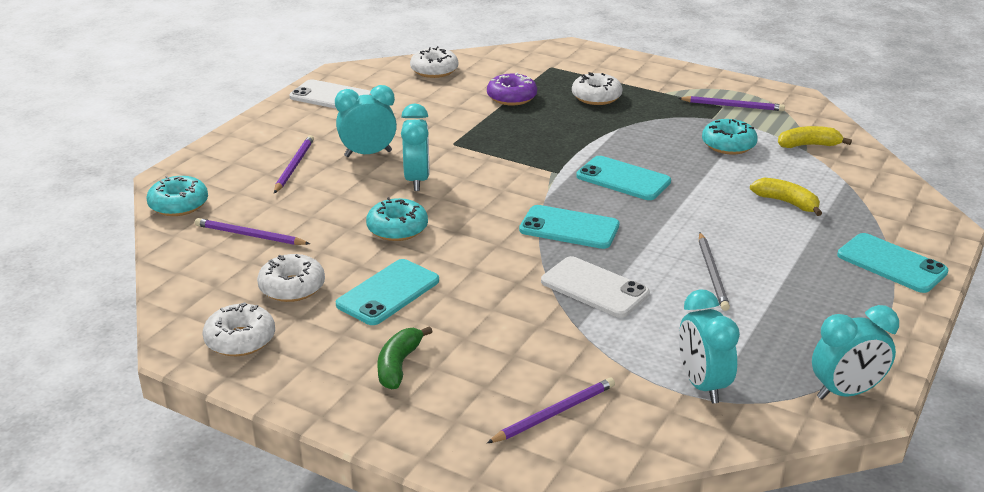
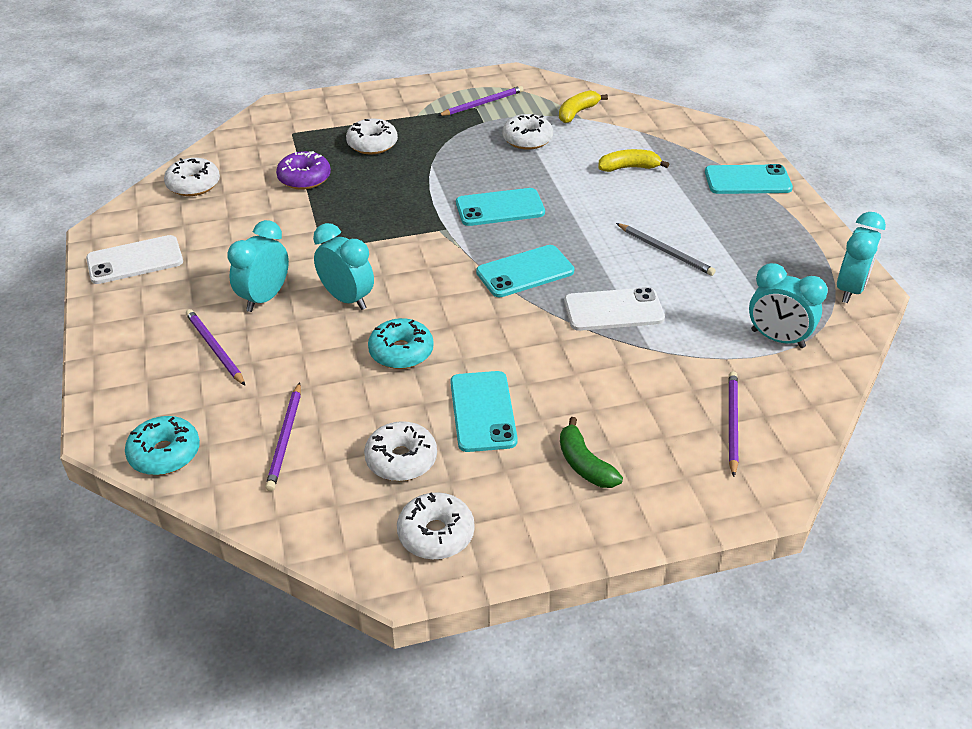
camera: 45 degrees left, 10 degrees up
(249, 235) = (285, 439): purple pencil -> purple pencil turned 60 degrees counterclockwise
(728, 145) = (527, 139): turquoise donut -> white donut

